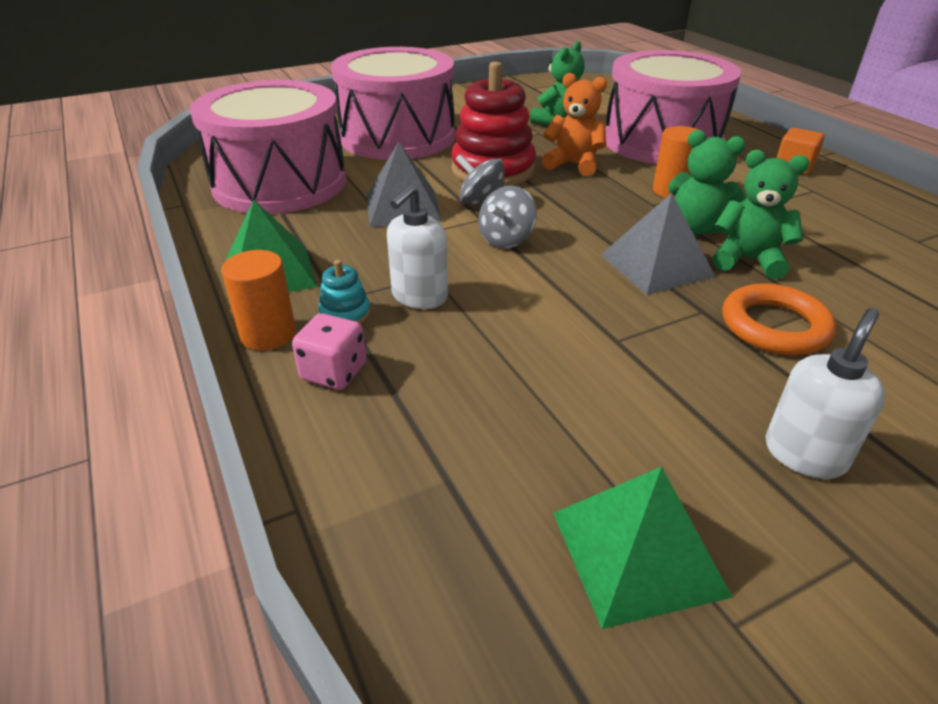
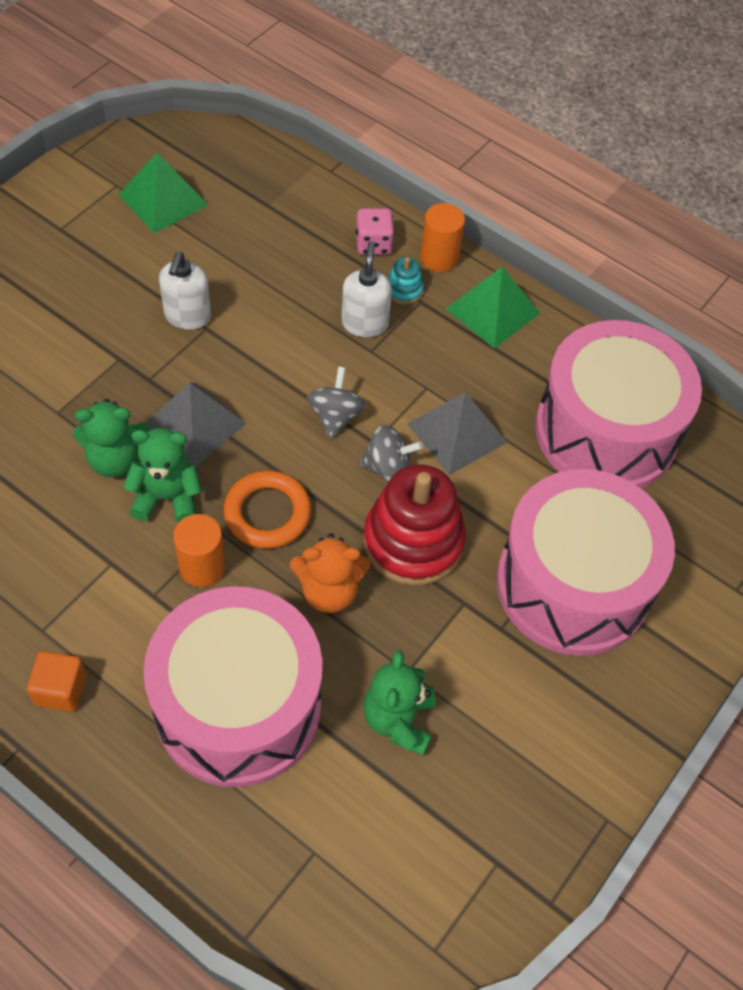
camera: 150 degrees right, 20 degrees up
(774, 326) = (94, 379): orange ring -> orange ring (267, 513)
(804, 454) = (80, 276): white soap dispenser -> white soap dispenser (187, 316)

